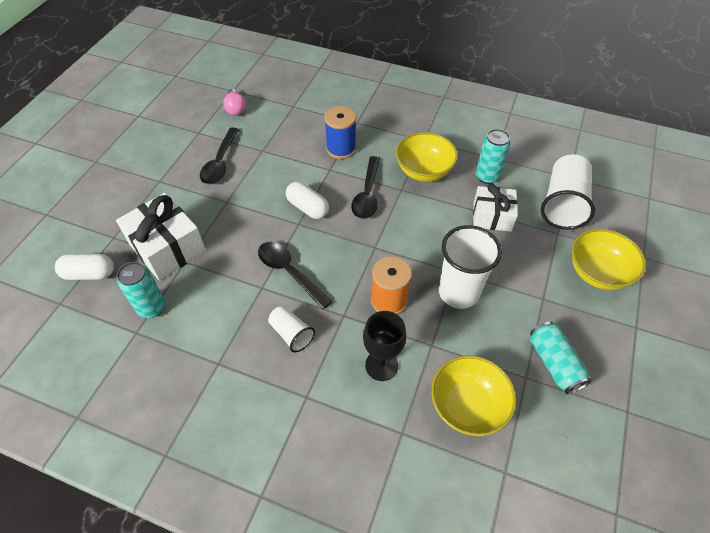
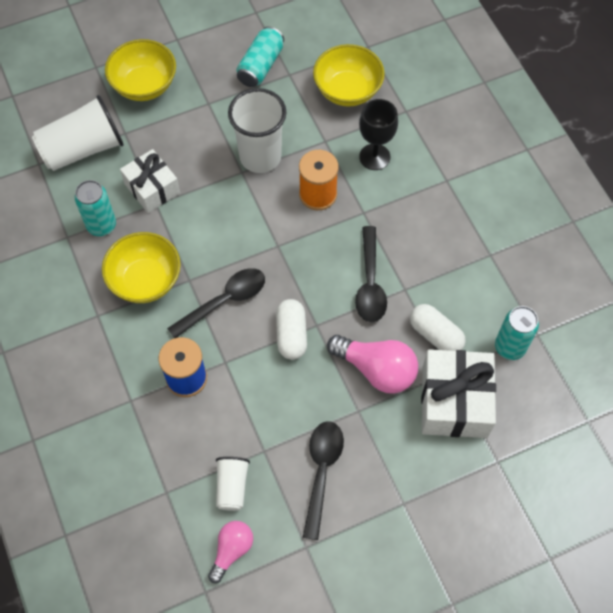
camera: 135 degrees left, 10 degrees up
(89, 274) = (544, 432): white capsule -> white capsule (435, 335)
(220, 163) = (321, 472): black spoon -> black spoon turned 45 degrees counterclockwise
(235, 228) = (376, 369): none -> pink light bulb
(291, 334) = (416, 231): white cup -> white cup (232, 486)

